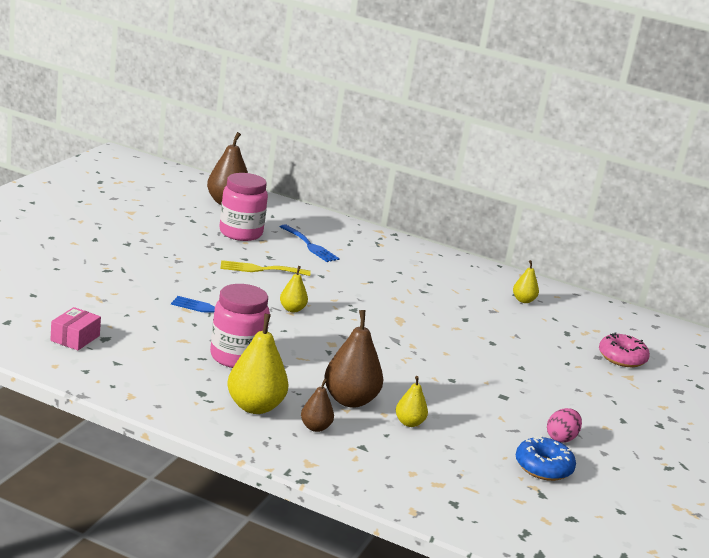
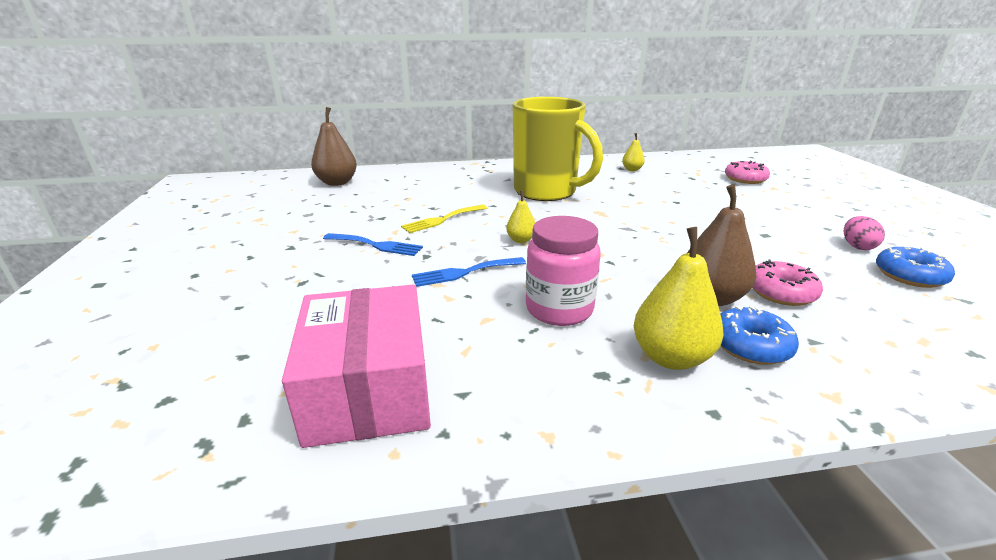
camera: 30 degrees left, 5 degrees up
(75, 338) = (369, 389): pink box -> pink box, size x2.22
(240, 233) = (382, 199): pink jar -> none
(310, 245) = (448, 188): blue fork -> blue fork (376, 245)
(315, 427) = (750, 346): brown pear -> blue donut
(390, 284) = (547, 192): none -> yellow mug
(409, 423) = (781, 292): yellow pear -> pink donut

